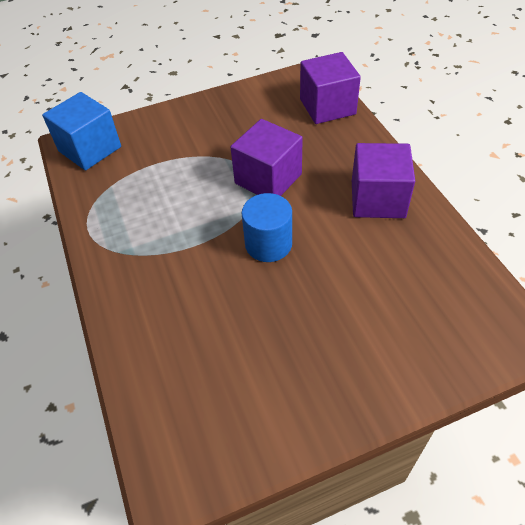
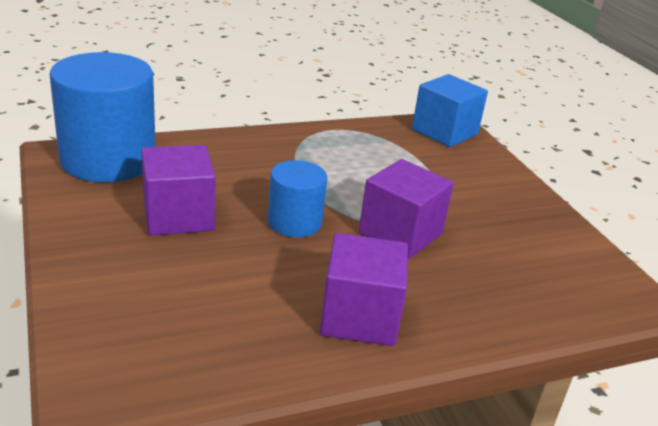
camera: 85 degrees right, 20 degrees down
(179, 423) = (108, 160): none -> blue cylinder
(327, 107) = (559, 302): purple cube -> purple cube (178, 216)

